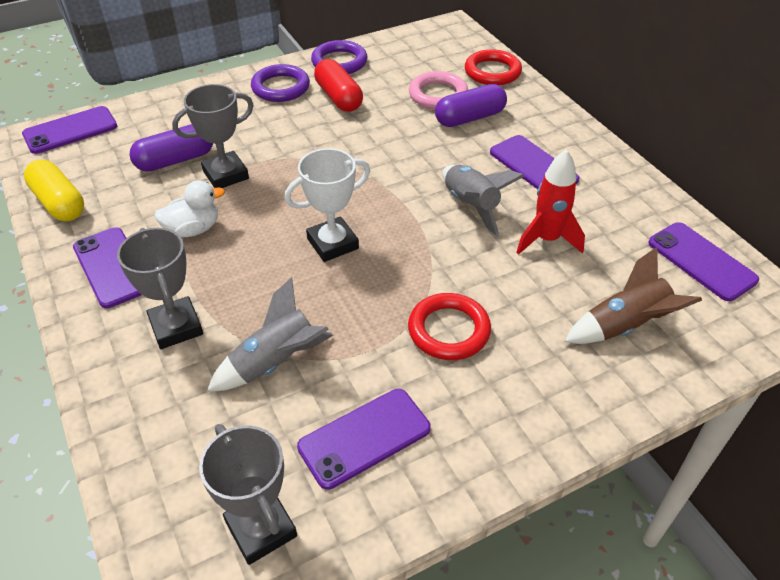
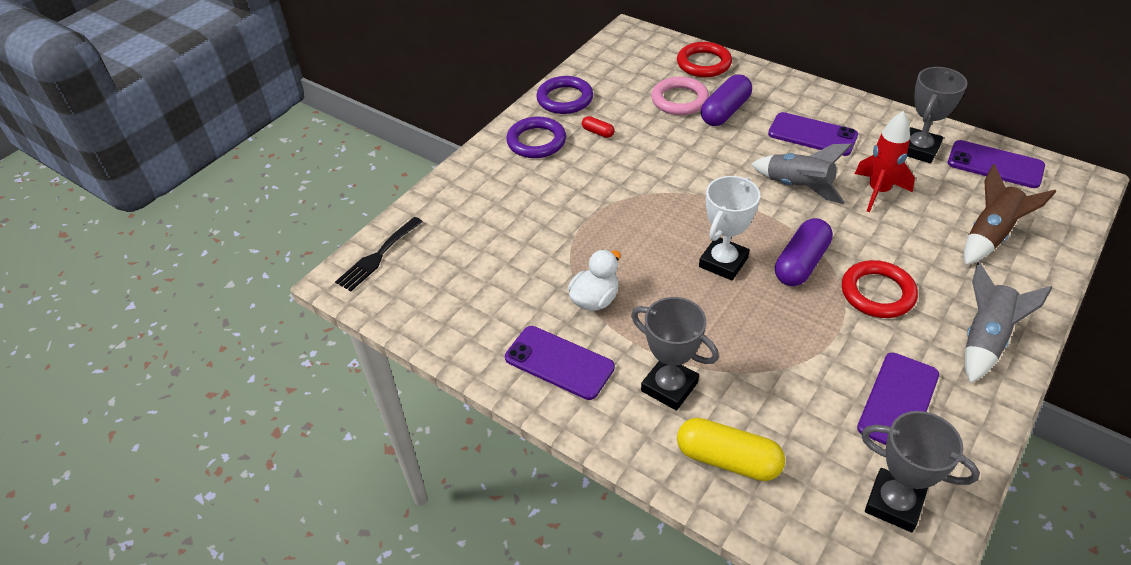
camera: 25 degrees left, 0 degrees up
(59, 203) = (445, 327): yellow capsule -> yellow capsule (728, 459)
(70, 130) = (378, 256): purple phone -> black fork
(175, 160) = (511, 245): purple capsule -> purple capsule (801, 263)
(225, 175) = (571, 240): grey trophy -> grey trophy (918, 149)
(275, 362) = (777, 377): grey rocket -> grey rocket (985, 340)
(338, 97) = (598, 132): red capsule -> red capsule, size x0.49

